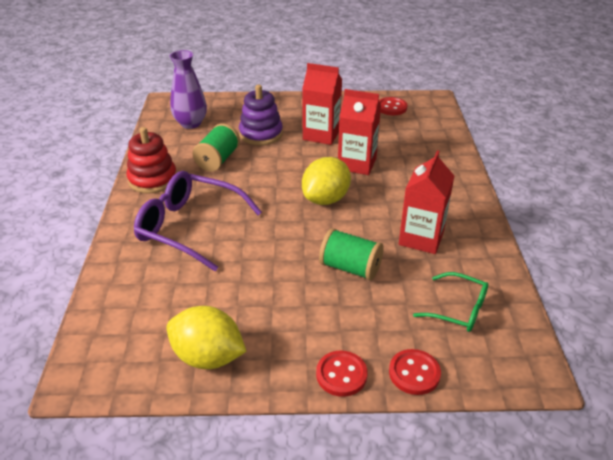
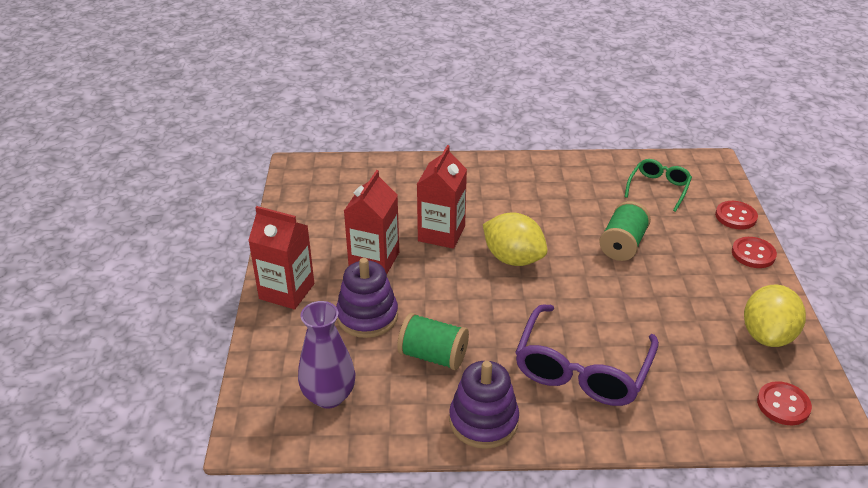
camera: 90 degrees left, 0 degrees up
(153, 179) = (483, 421): red stacking toy -> purple stacking toy
(391, 107) = (312, 200): red button -> red button (783, 405)
(421, 238) = (569, 199): red carton -> red carton (287, 291)

